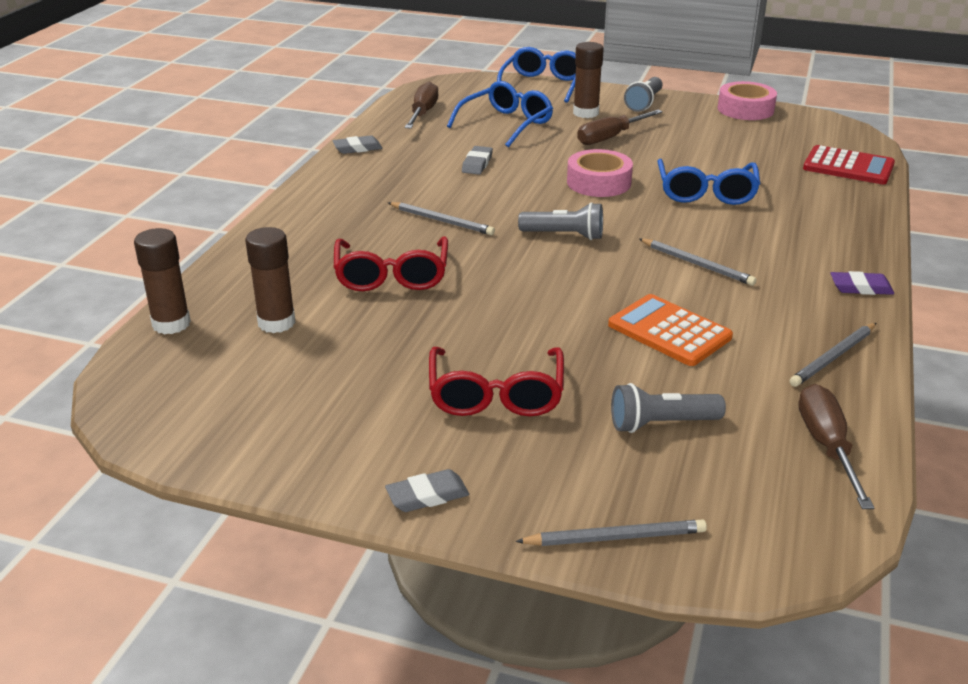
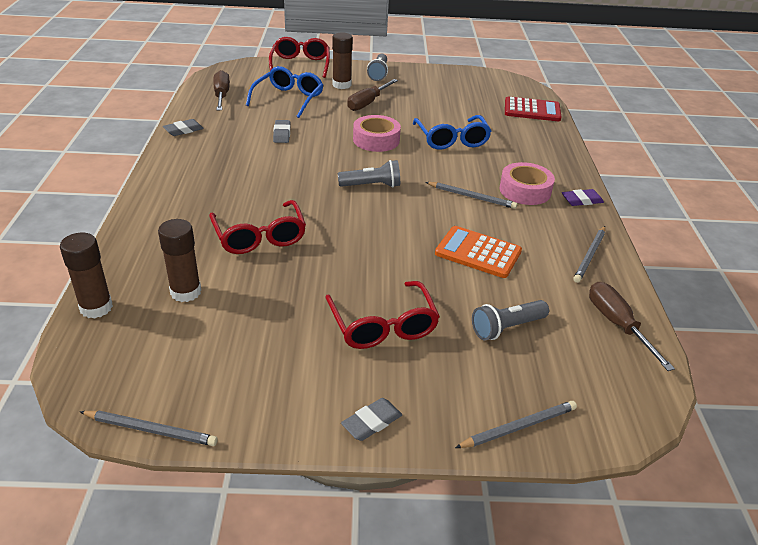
camera: 20 degrees left, 5 degrees up
(442, 221) = (277, 185): grey pencil -> grey pencil (151, 430)
(542, 85) = (300, 65): blue glasses -> red glasses
(745, 109) = (448, 73): pink tape -> pink tape (525, 190)

